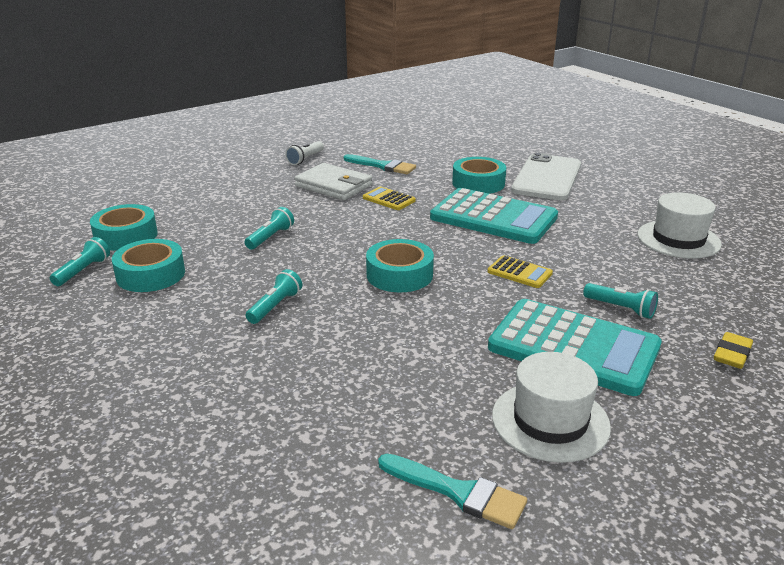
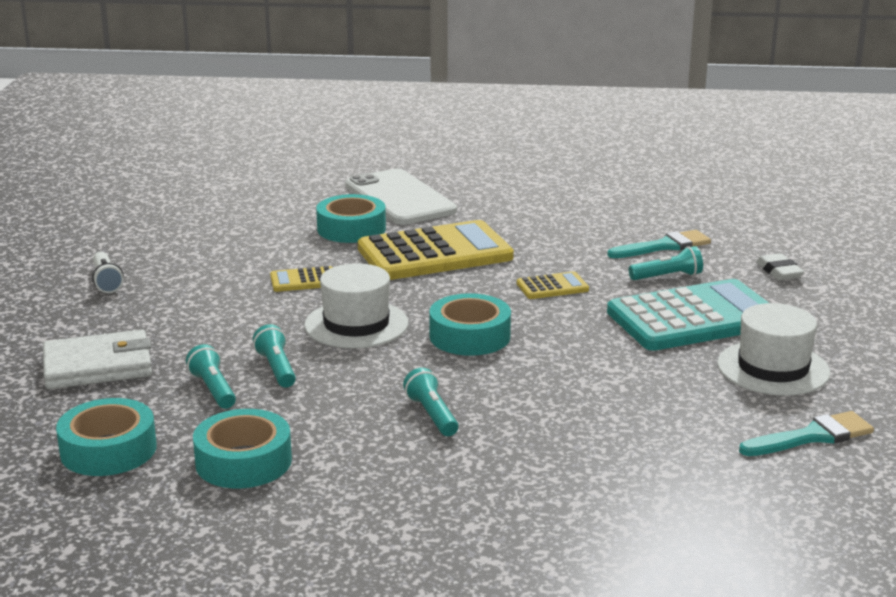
camera: 50 degrees left, 5 degrees down
(83, 271) = (158, 502): turquoise flashlight -> turquoise flashlight (213, 389)
(333, 185) = (213, 293): white wallet -> white wallet (98, 366)
(383, 166) = (216, 252): turquoise brush -> turquoise brush (664, 246)
(493, 217) = (435, 253): turquoise calculator -> yellow calculator
(678, 239) = (601, 207): white hat -> white hat (356, 324)
(732, 354) = (779, 271): yellow eraser -> white eraser

